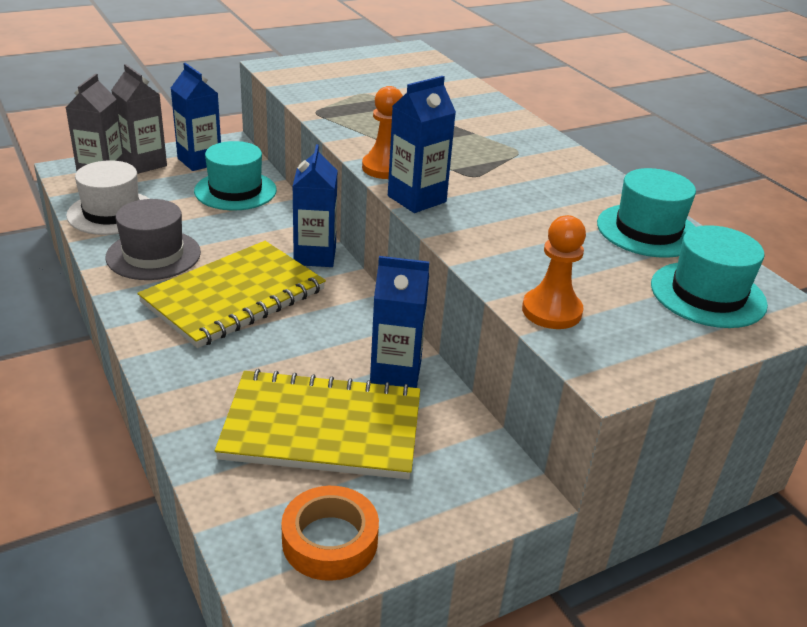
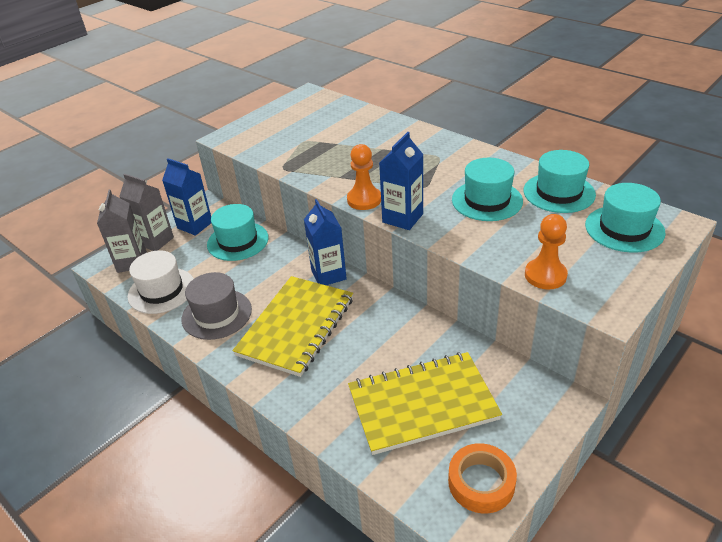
camera: 15 degrees left, 5 degrees up
(396, 372) = (440, 344): blue carton -> none
(542, 212) = (487, 200): none -> turquoise hat

